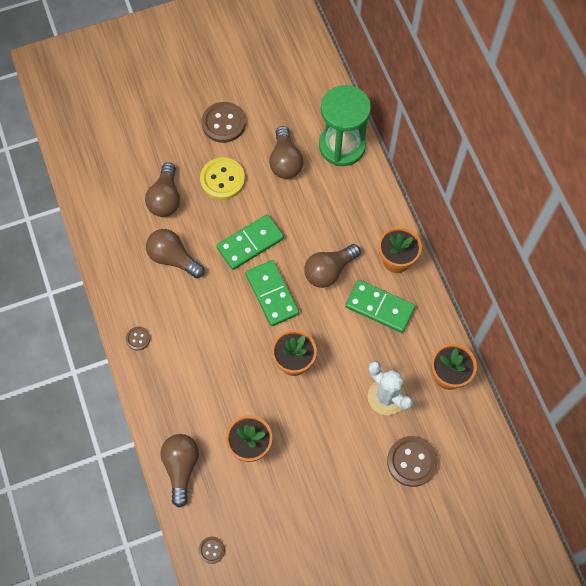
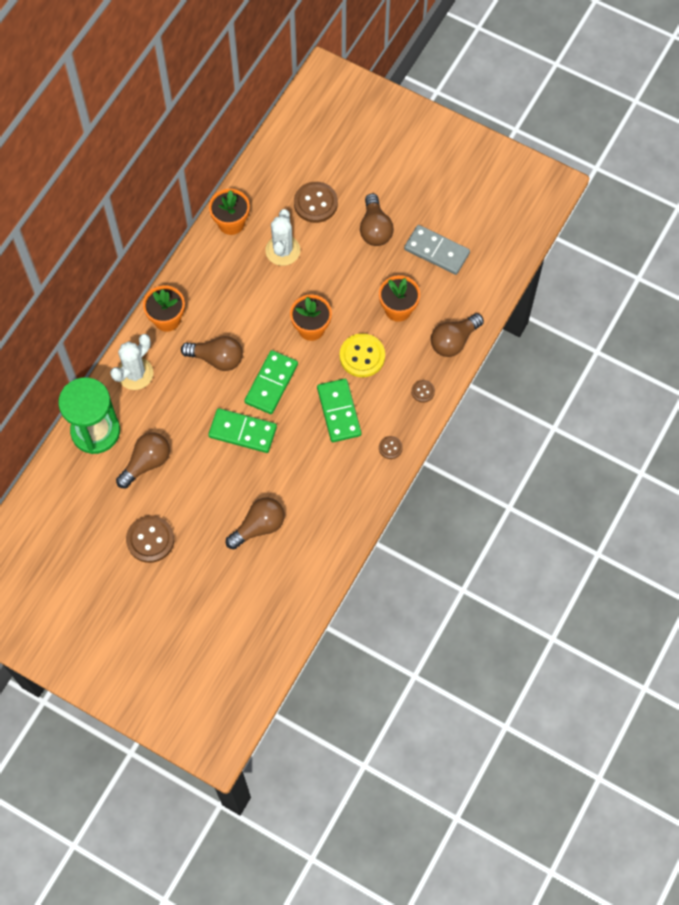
camera: 130 degrees left, 0 degrees up
(173, 258) = (304, 477): brown light bulb -> brown light bulb (375, 229)
(211, 550) = (488, 278): brown button -> brown button (423, 391)
(222, 179) = (204, 497): yellow button -> yellow button (362, 356)
(276, 527) = (436, 251): none -> grey domino
(367, 204) = (135, 374): none -> white cactus
(379, 307) = (217, 303): green domino -> green domino (339, 411)

